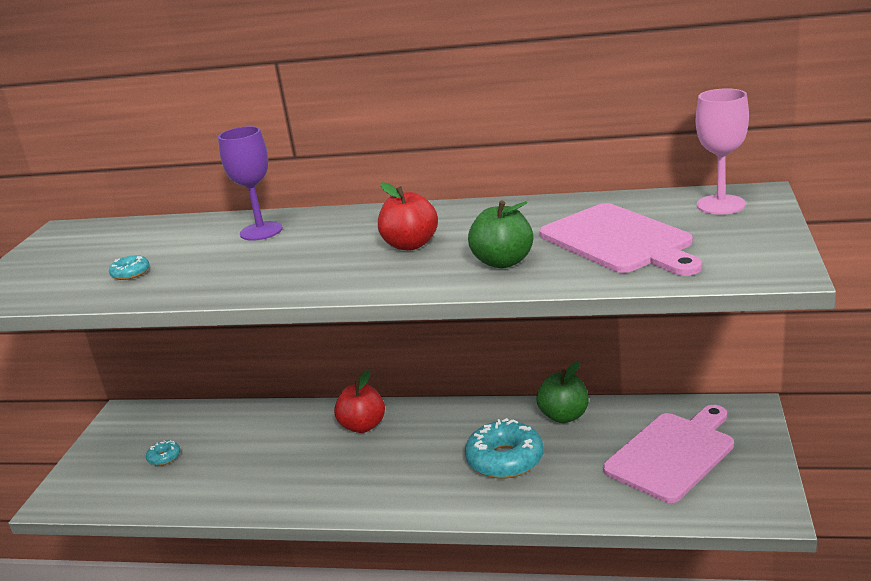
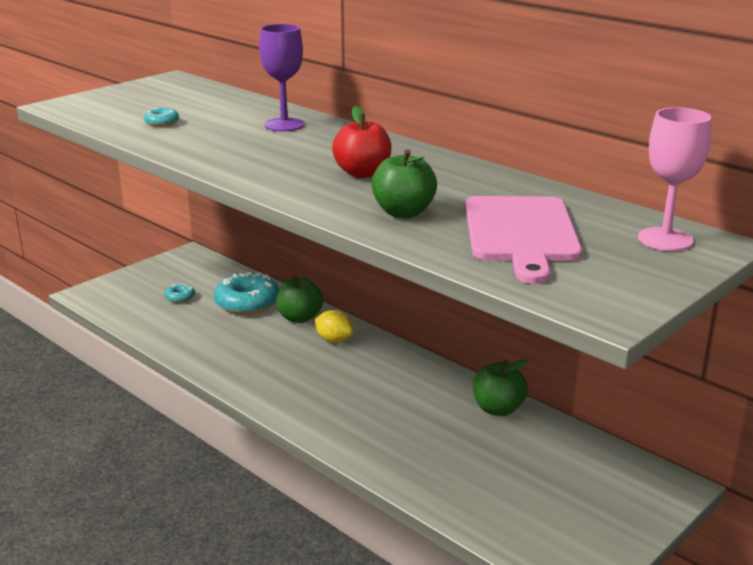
camera: 30 degrees right, 0 degrees up
(307, 421) = (299, 318): none -> green apple
(363, 426) = (334, 340): red apple -> yellow lemon
(505, 459) = (407, 418): turquoise donut -> turquoise donut (247, 303)
(673, 454) = (552, 486): pink cutting board -> none

